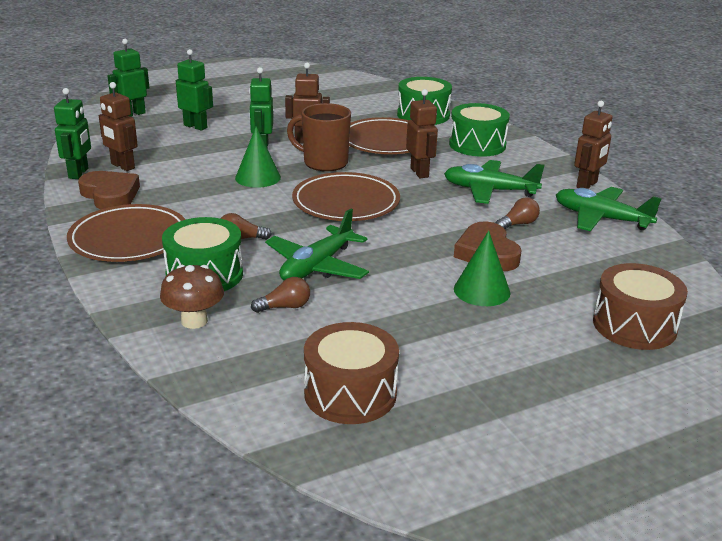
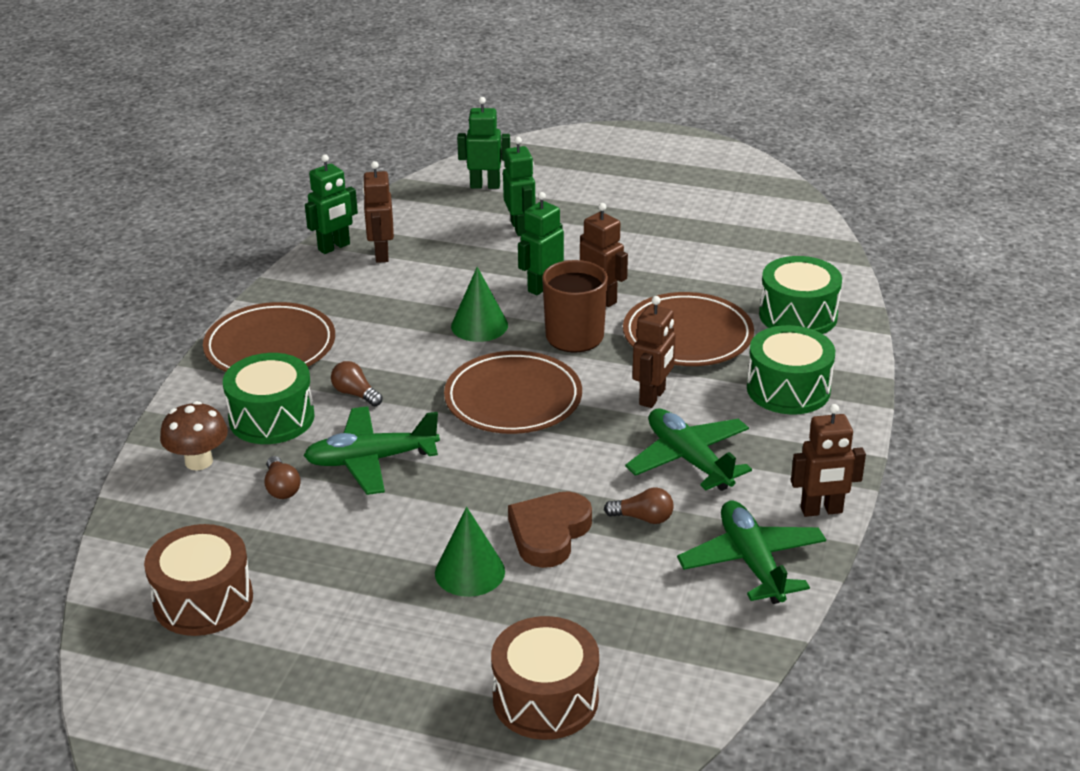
camera: 45 degrees right, 5 degrees up
(110, 195) = (324, 286): brown heart -> none
(285, 307) = (282, 488): brown light bulb -> brown light bulb turned 45 degrees clockwise

